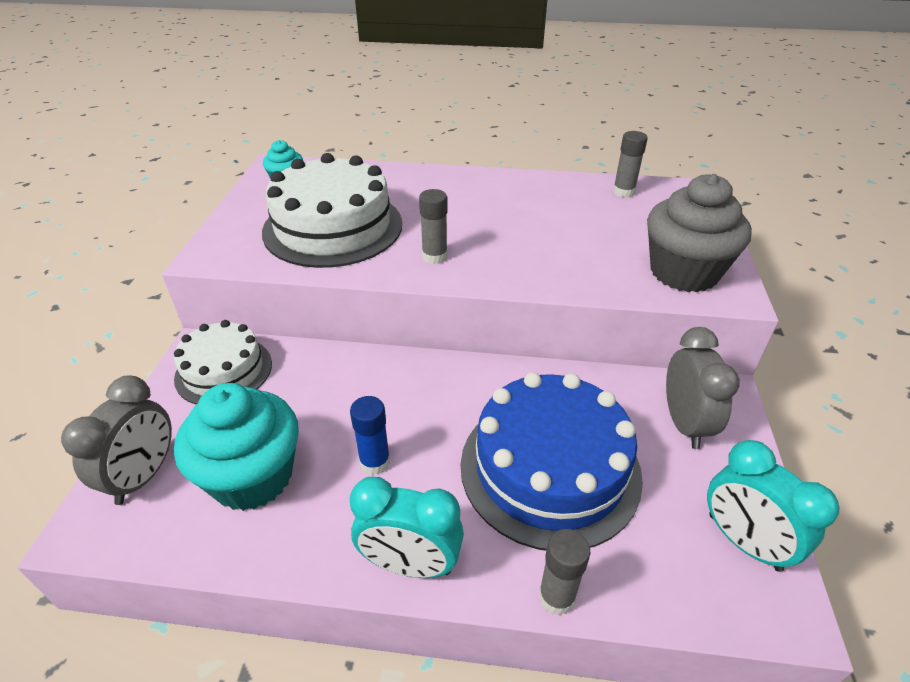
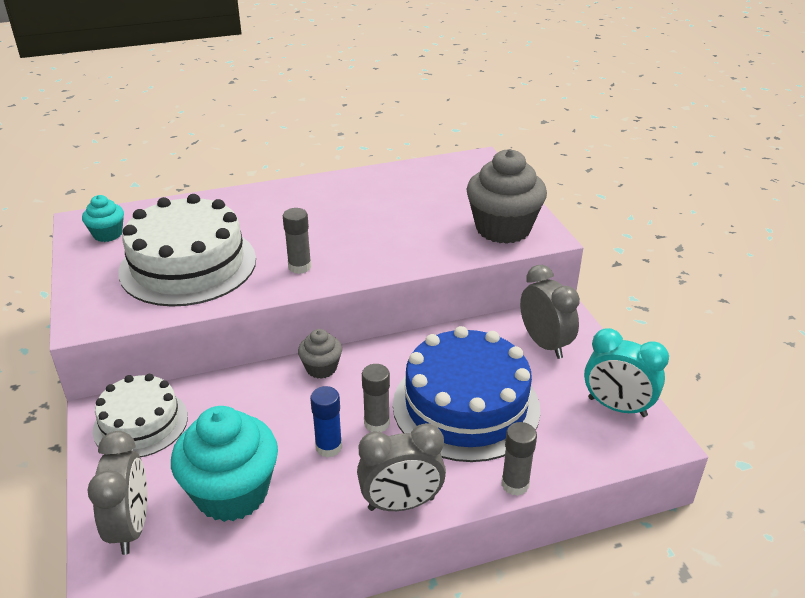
camera: 25 degrees left, 5 degrees down
(410, 564) = (401, 504): turquoise clock -> grey clock
(420, 370) = (321, 368): none -> grey cupcake
(623, 192) = (423, 174): grey glue stick -> grey glue stick (377, 423)

